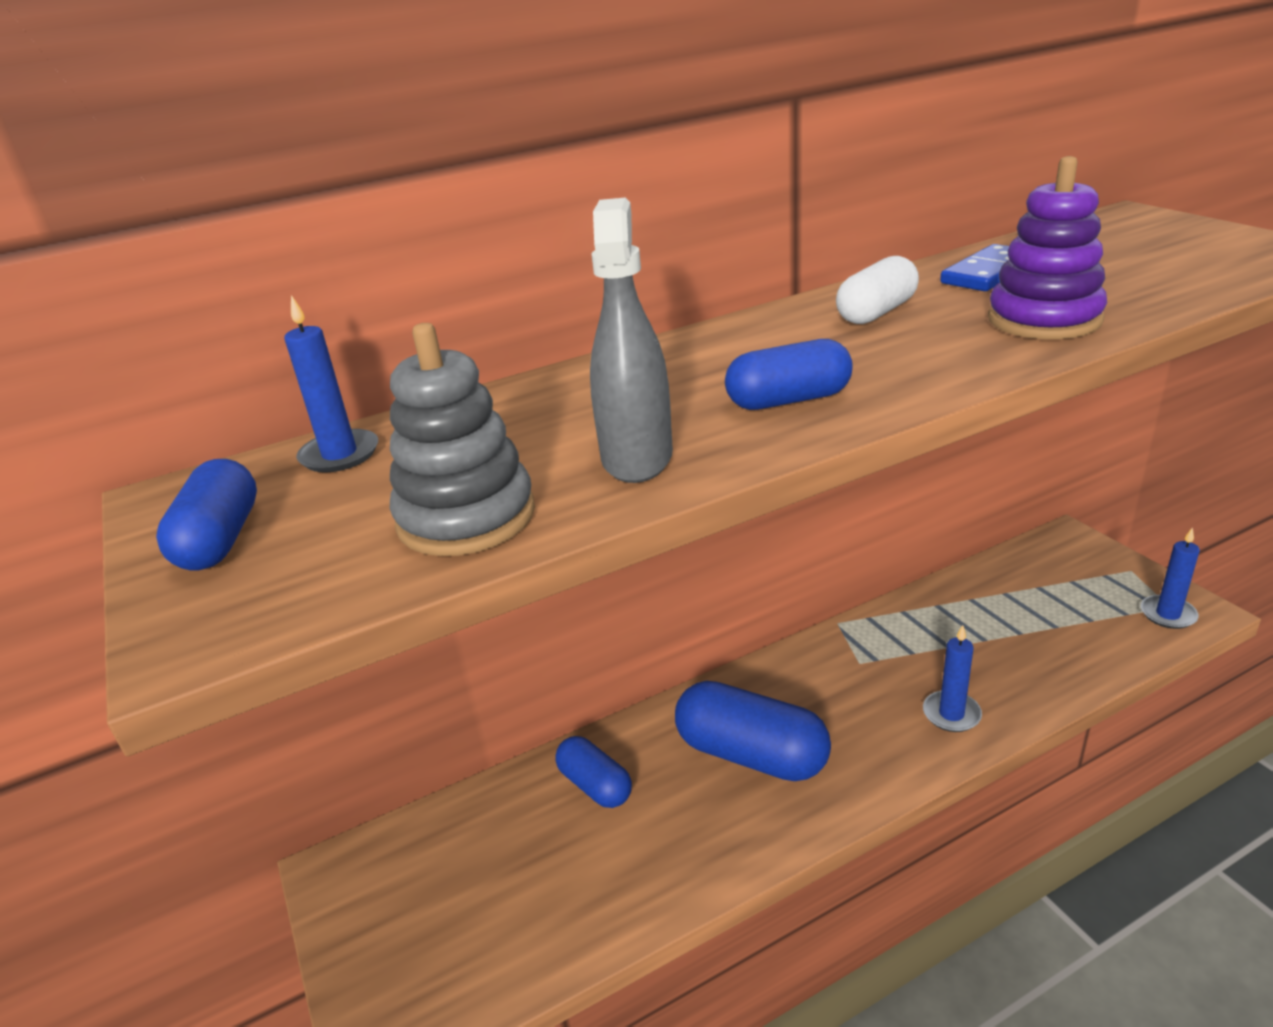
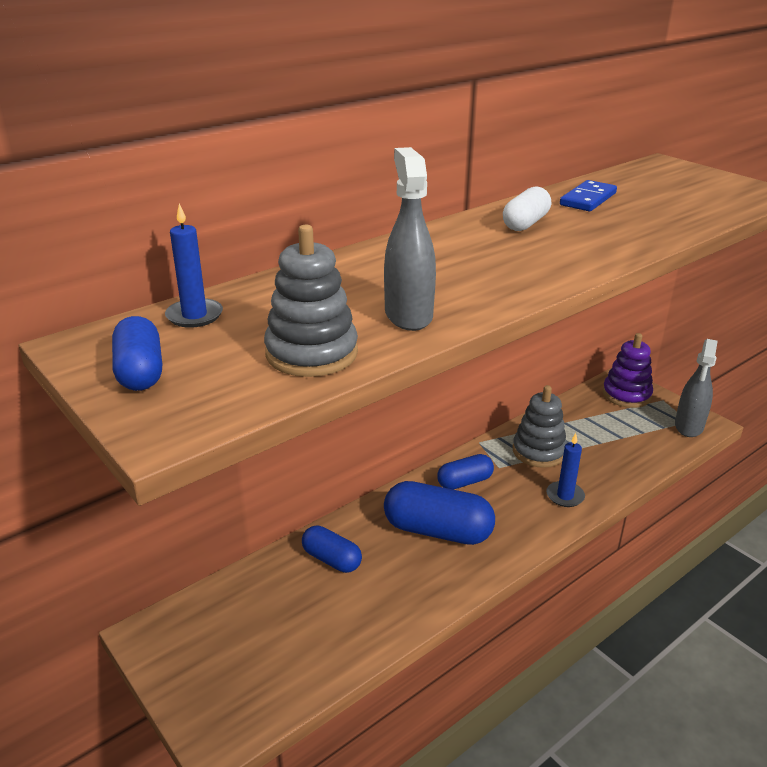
camera: 15 degrees left, 0 degrees up
(788, 400) = (491, 279): blue capsule -> blue capsule (464, 482)
(923, 642) = (538, 451): none -> grey stacking toy
(1044, 319) = (631, 230): purple stacking toy -> purple stacking toy (626, 395)
(1168, 614) = (689, 426): blue candle -> grey spray bottle

